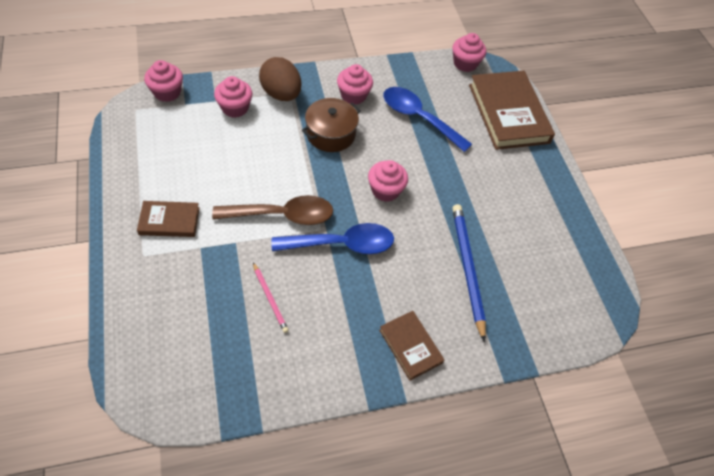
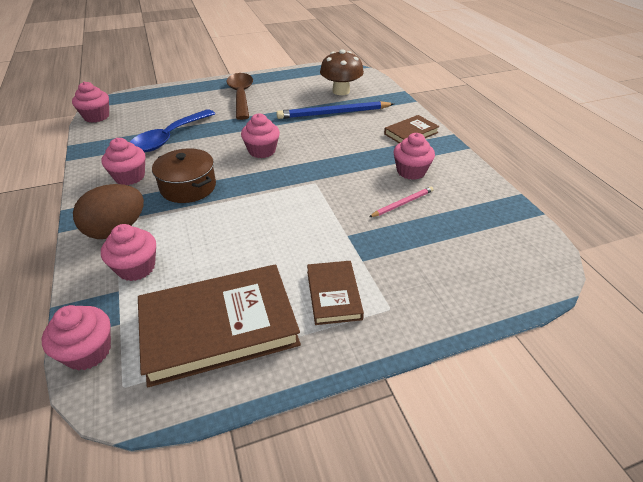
camera: 90 degrees left, 15 degrees down
(282, 215) = (304, 207): brown spoon -> brown spoon (241, 96)
(325, 322) = (411, 171): none -> pink cupcake
(342, 244) = (329, 169): blue spoon -> none
(508, 113) = (168, 97): brown book -> brown book (219, 327)
(531, 287) = (341, 91): none -> brown mushroom

